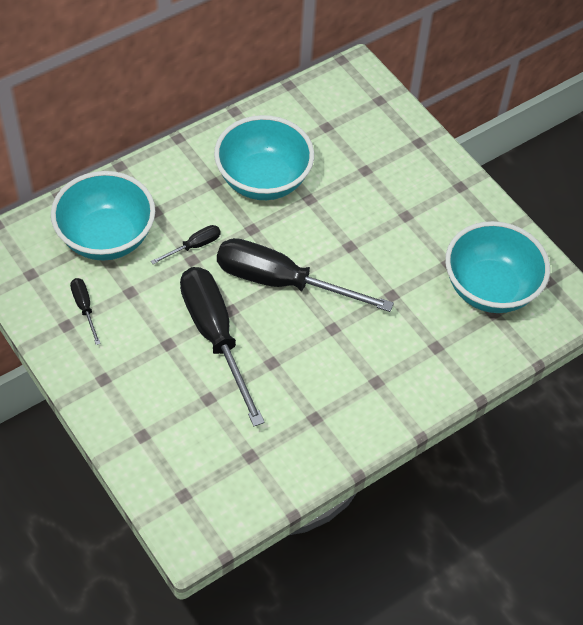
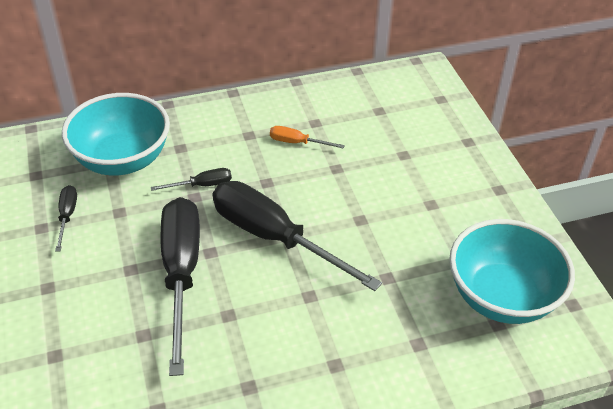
camera: 20 degrees right, 10 degrees down
(263, 180) = (297, 142): turquoise bowl -> orange screwdriver

